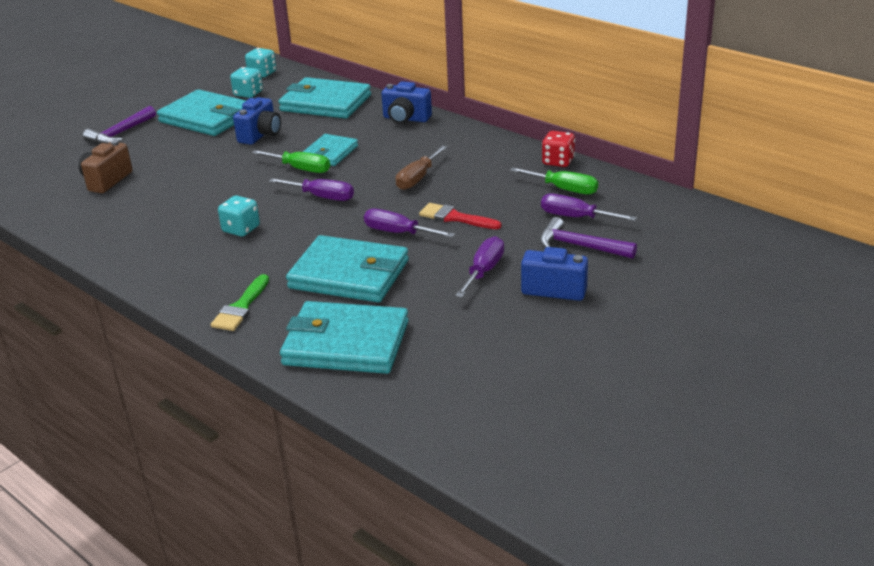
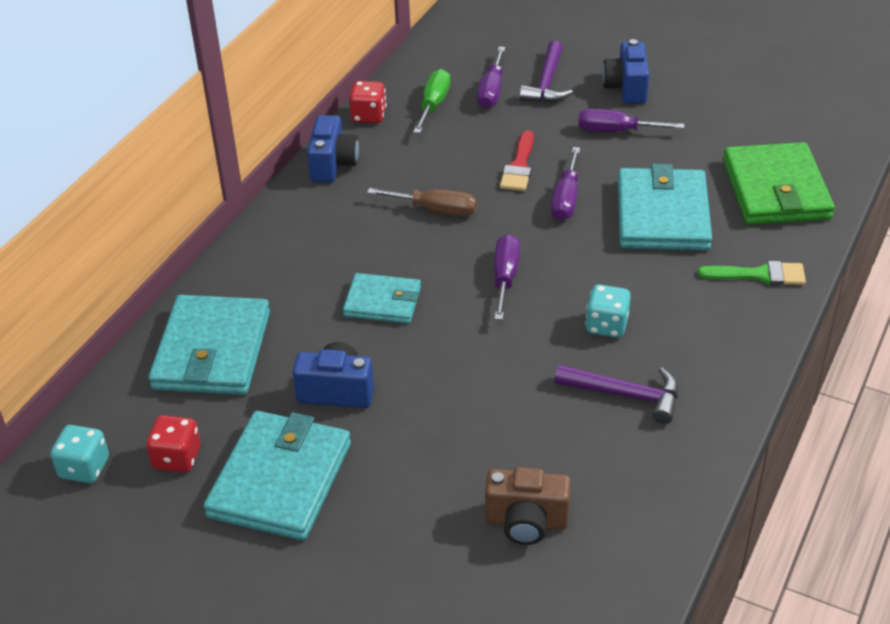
camera: 105 degrees left, 10 degrees up
(120, 133) = (357, 579): purple hammer -> purple hammer (625, 395)
(248, 94) = (177, 458): turquoise dice -> red dice
(301, 169) = (436, 317): green screwdriver -> none
(346, 343) = (775, 189): turquoise wallet -> green wallet
(406, 119) = (264, 255): blue camera -> blue camera (333, 165)

